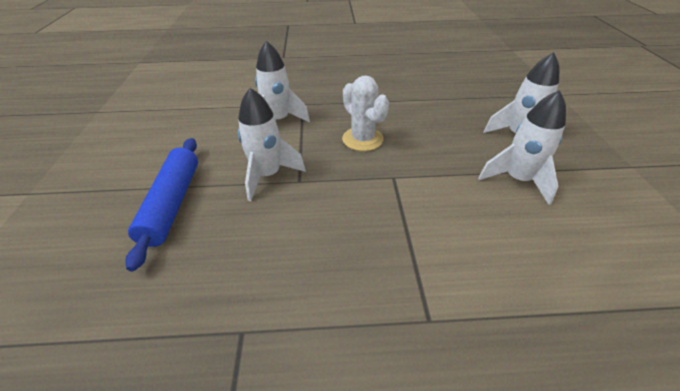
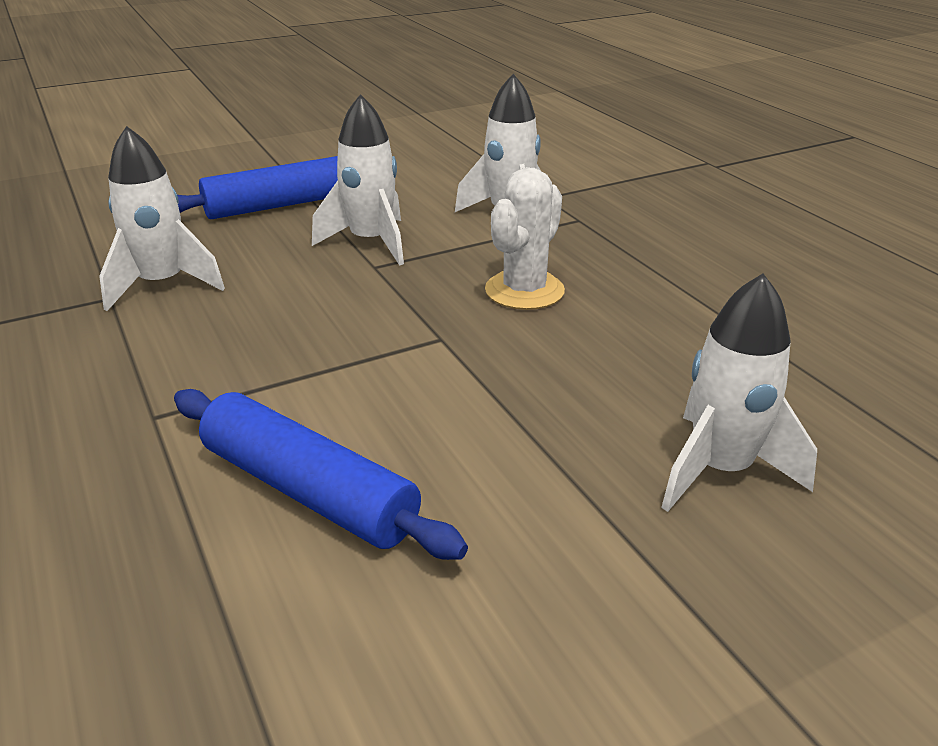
camera: 65 degrees right, 10 degrees down
(517, 180) = (538, 478): white rocket -> white rocket (162, 285)
(519, 257) = (308, 491): none -> blue rolling pin

